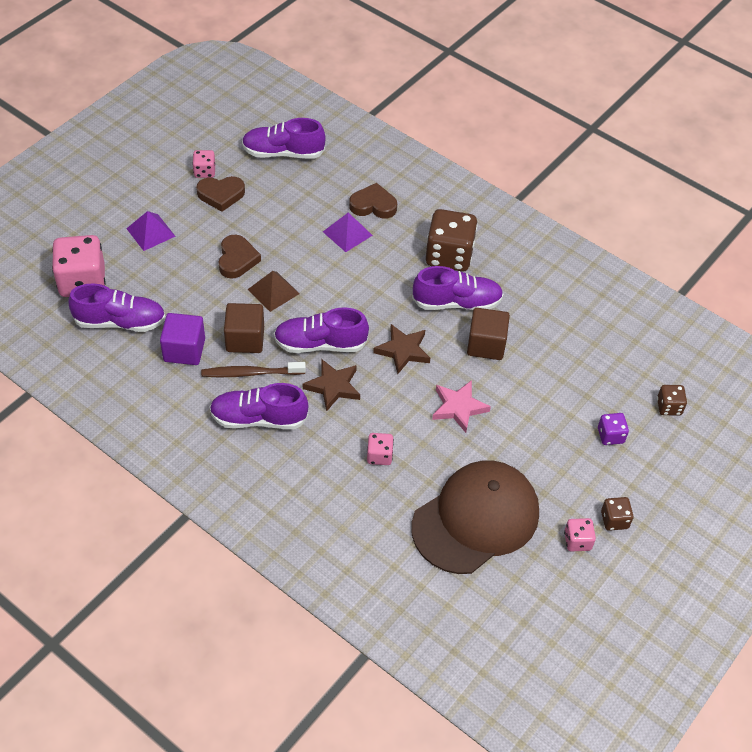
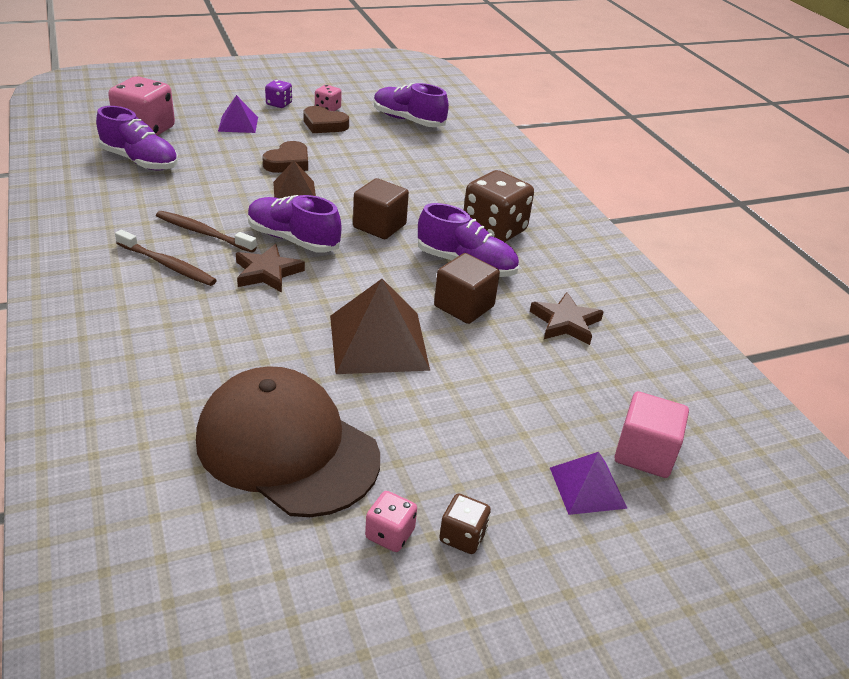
camera: 30 degrees right, 15 degrees down
(184, 350) = (167, 196): purple cube -> none
(245, 339) = (228, 210): brown cube -> brown cube (379, 226)
(259, 418) = (168, 265): purple shoe -> brown toothbrush
(347, 233) = (409, 182): purple pyramid -> purple pyramid (587, 487)
(373, 205) = (454, 174): brown heart -> none
(379, 456) = (247, 343): pink dice -> none
(403, 351) = (369, 276): brown star -> brown star (565, 323)
(458, 408) = (378, 342): pink star -> brown pyramid
(476, 519) = (287, 447): brown cap -> brown cap turned 135 degrees counterclockwise
(610, 436) = (538, 446): purple dice -> purple dice (279, 104)
(669, 407) = (644, 453): brown dice -> pink cube

